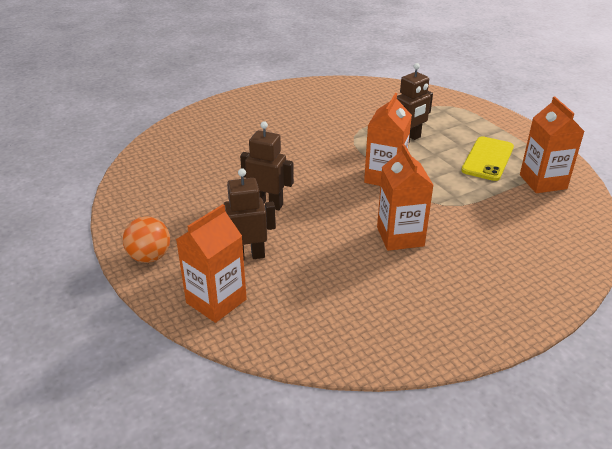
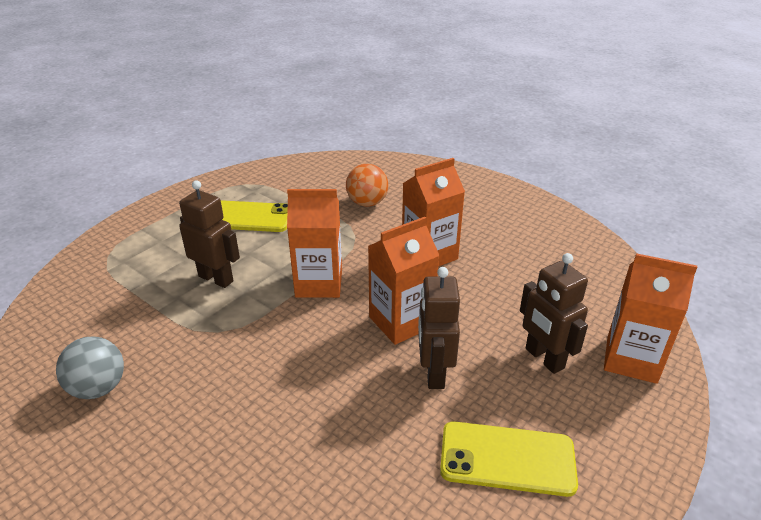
camera: 110 degrees left, 0 degrees up
(149, 257) = (623, 457): orange ball -> orange ball (367, 203)
(186, 212) = (507, 458): none -> yellow phone
(327, 102) = (99, 388): none -> grey ball
(543, 182) = (283, 184): orange carton -> orange carton (401, 322)

